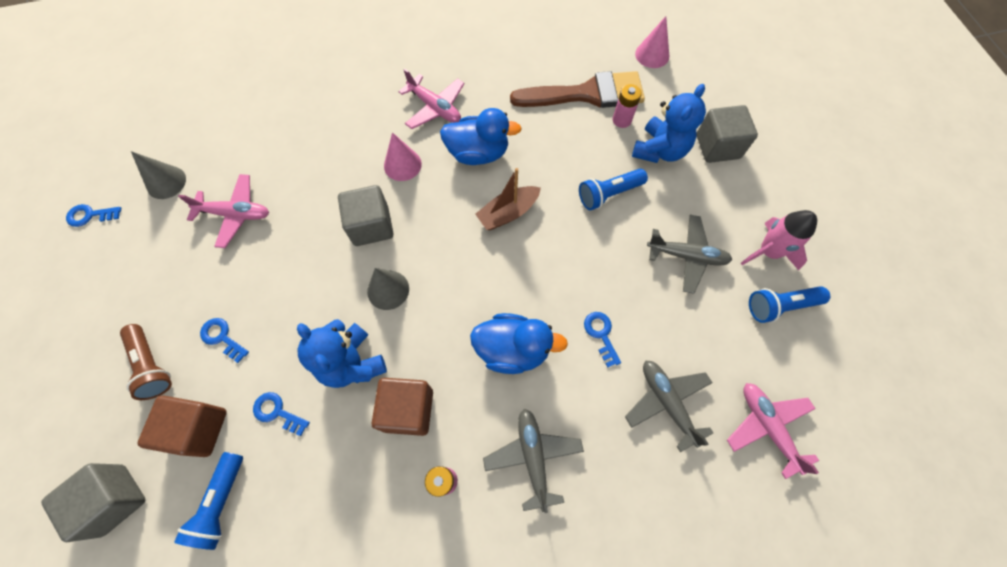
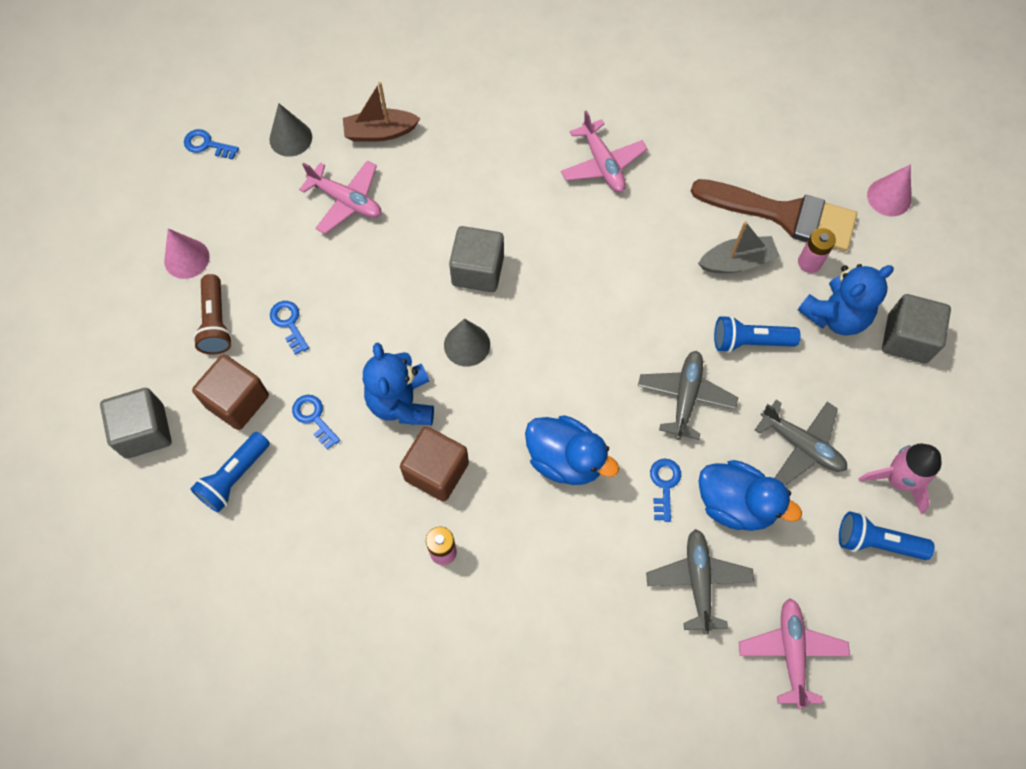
camera: 25 degrees right, 0 degrees up
(402, 165) = (538, 216): pink cone -> pink cone (186, 258)
(478, 153) = (626, 236): blue duck -> blue duck (735, 504)
(508, 213) = (628, 316): brown boat -> brown boat (380, 132)
(533, 457) = (537, 570): grey plane -> grey plane (685, 397)
(570, 140) = (737, 262): none -> grey boat

